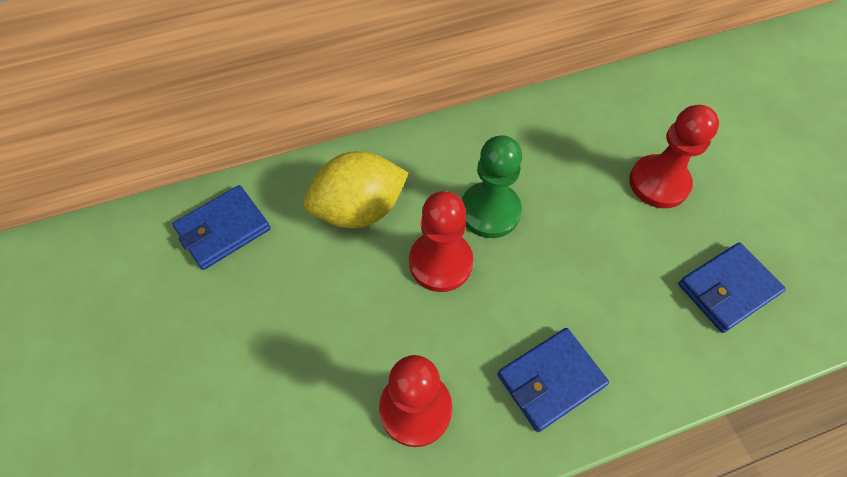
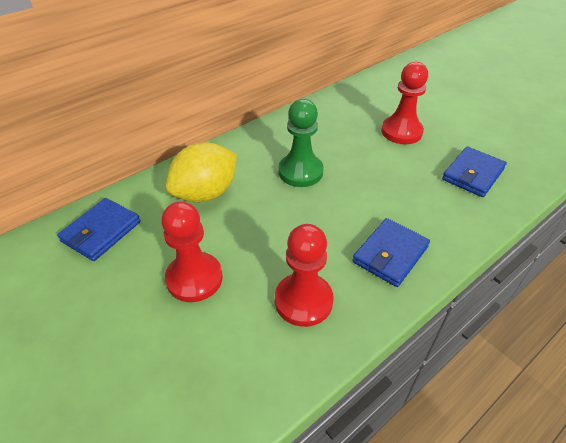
camera: 20 degrees left, 15 degrees down
(440, 262) = (280, 208): red pawn -> red pawn (194, 278)

